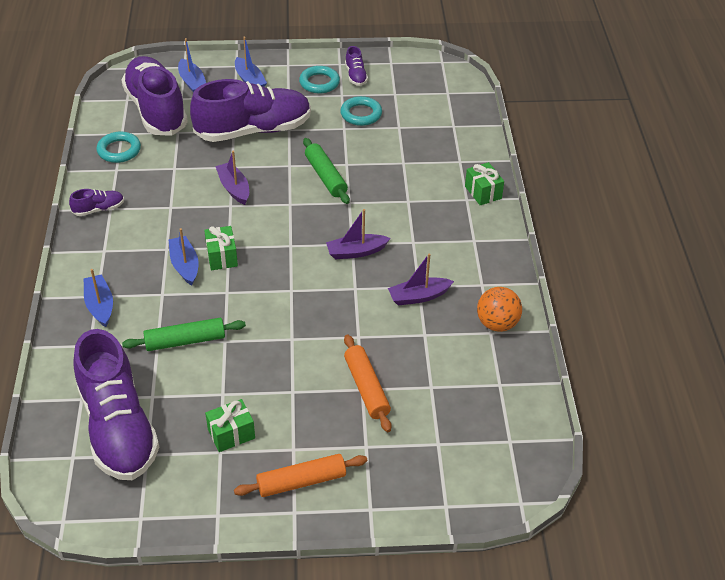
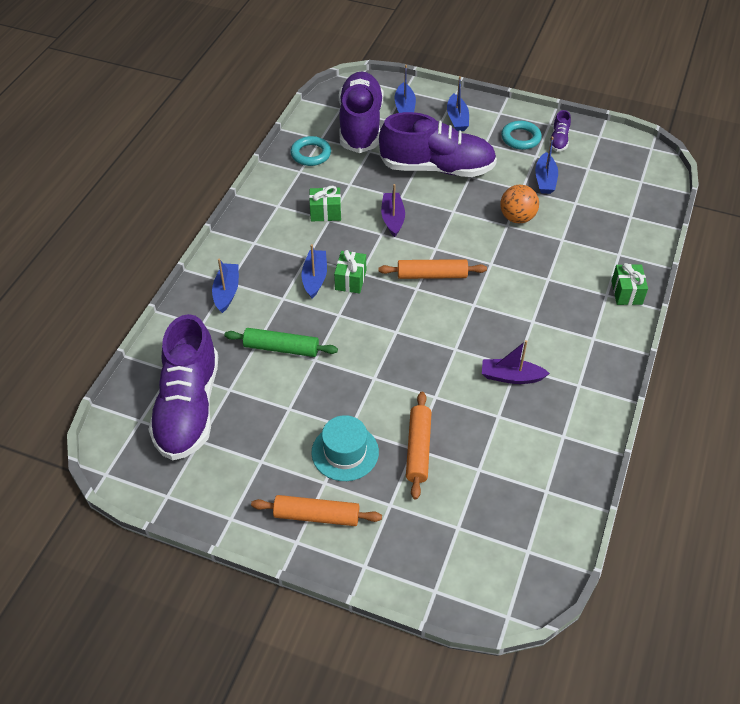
camera: 25 degrees right, 5 degrees up
(99, 209) = (268, 203): purple shoe -> none
(231, 434) = (278, 448): green gift -> green gift (325, 212)
(298, 415) = (345, 452): none -> turquoise hat
(299, 229) = (432, 275): none -> orange rolling pin
(326, 176) = (481, 232): green rolling pin -> none
(356, 252) = (473, 314): purple boat -> none
(361, 114) = (545, 180): turquoise ring -> blue boat
(497, 324) = (574, 429): orange ball -> orange ball (517, 218)

